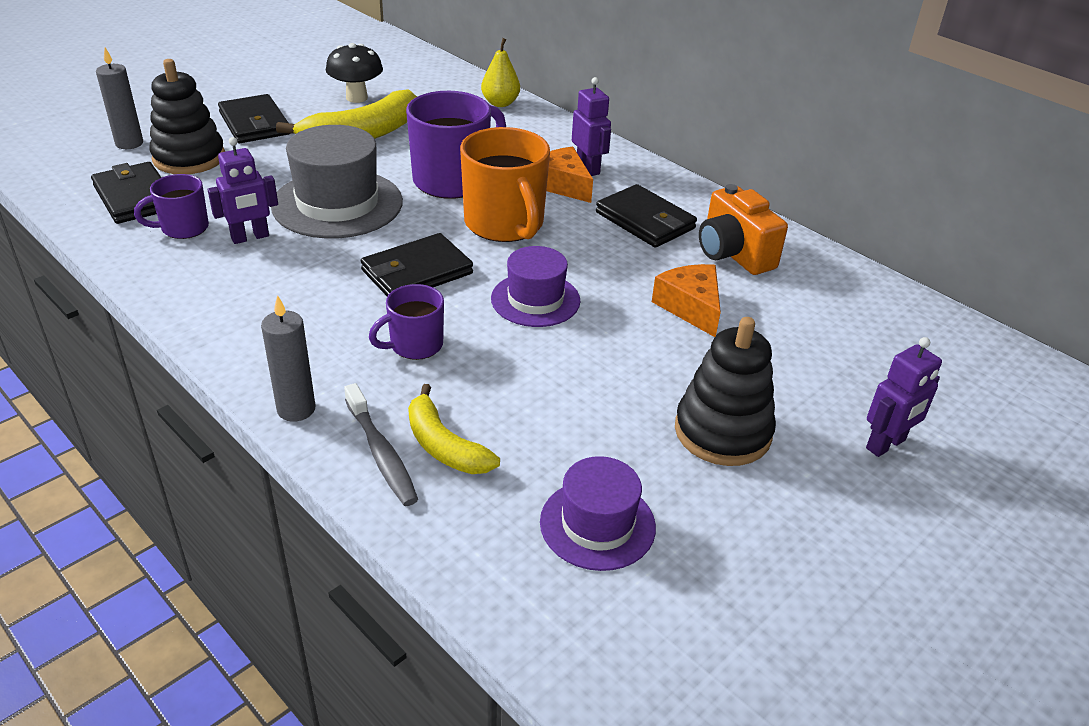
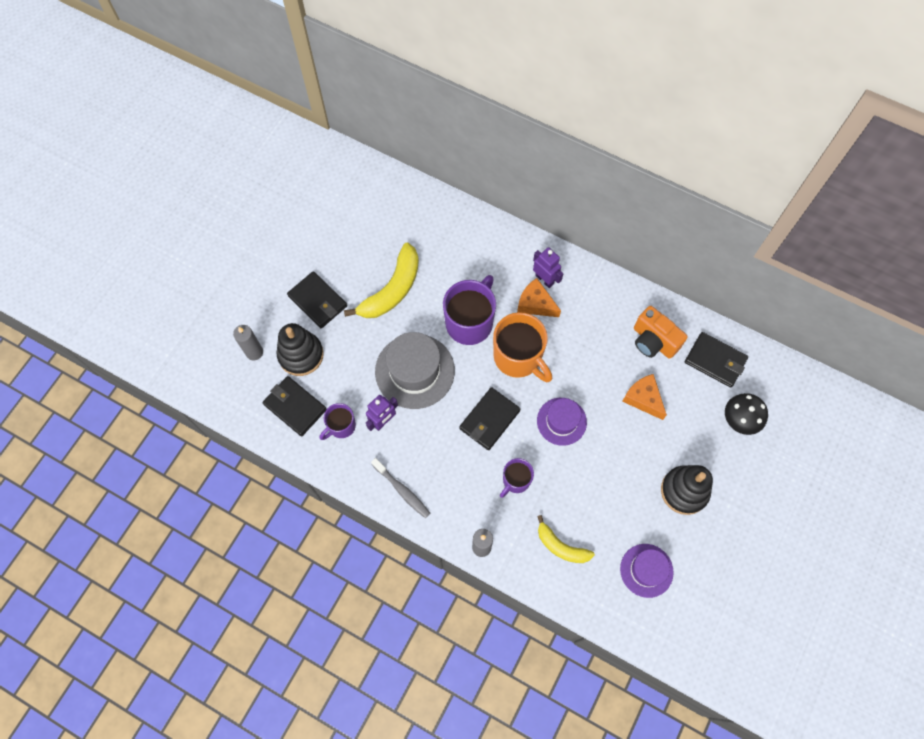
camera: 15 degrees left, 30 degrees up
(356, 98) = (365, 246): black mushroom -> black mushroom (739, 420)
(381, 454) = (535, 562): grey toothbrush -> grey toothbrush (402, 490)
(500, 103) = (461, 219): yellow pear -> none
(645, 221) = (595, 325): black wallet -> black wallet (715, 361)
(886, 444) = (760, 473): purple robot -> none

